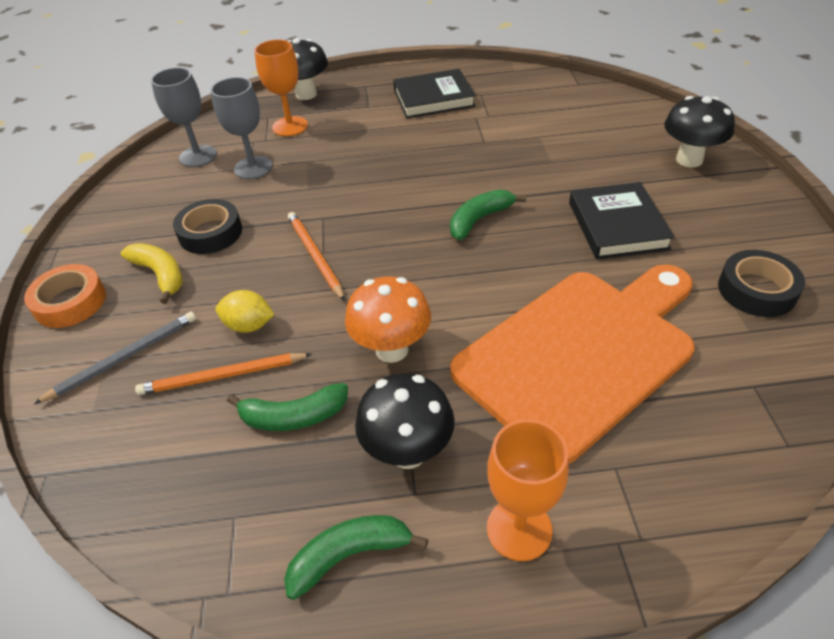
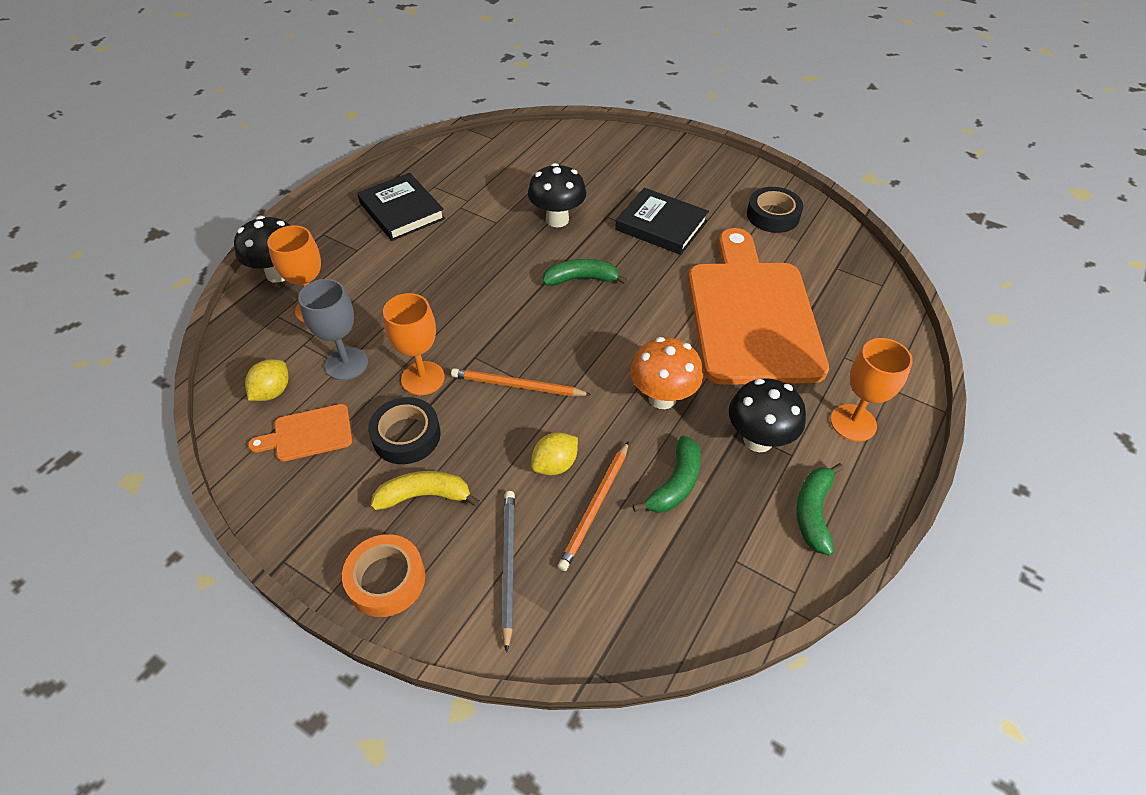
camera: 55 degrees left, 5 degrees up
(174, 192) = (308, 434): none -> orange cutting board
(198, 156) = (272, 392): grey goblet -> yellow lemon
(274, 207) = (423, 378): none -> orange goblet
(433, 98) = (402, 211): black book -> black book turned 60 degrees counterclockwise
(479, 220) = (581, 279): green banana -> green banana turned 90 degrees clockwise
(689, 160) = (637, 156): black mushroom -> black mushroom (557, 220)

